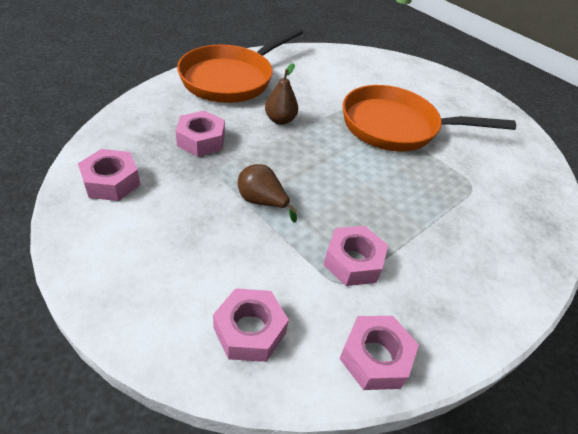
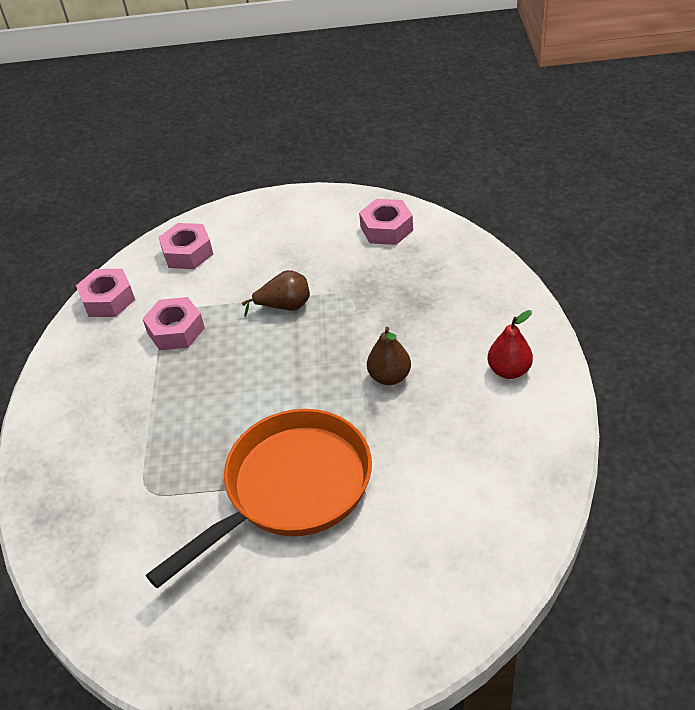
camera: 140 degrees right, 0 degrees up
(201, 140) = (402, 299): pink nut -> none
(231, 79) = (509, 370): orange pan -> red pear

